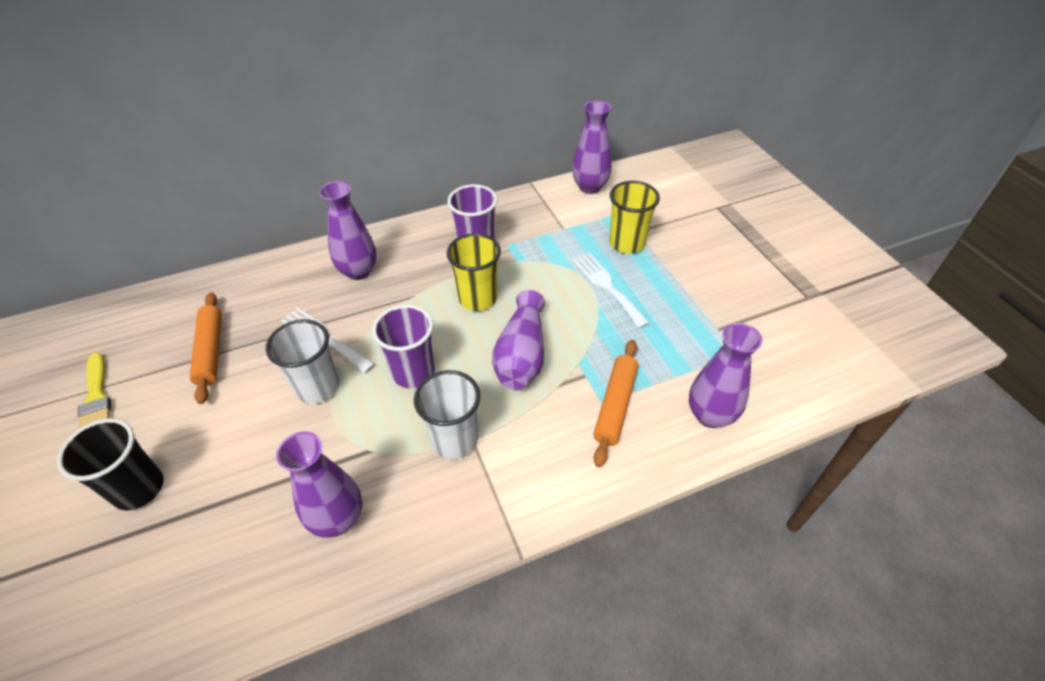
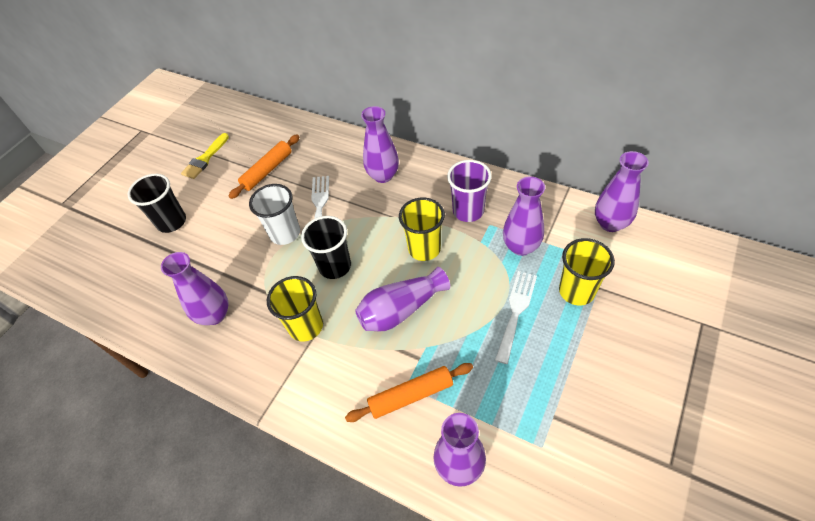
camera: 55 degrees right, 5 degrees up
(413, 372) = (335, 266): purple cup -> black cup
(454, 440) = (306, 326): white cup -> yellow cup
(551, 243) = (521, 246): none -> purple vase

